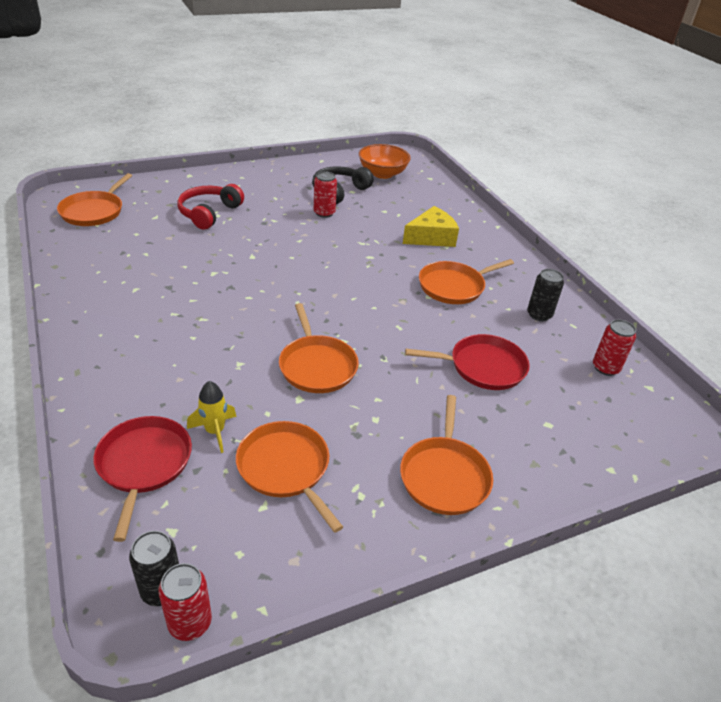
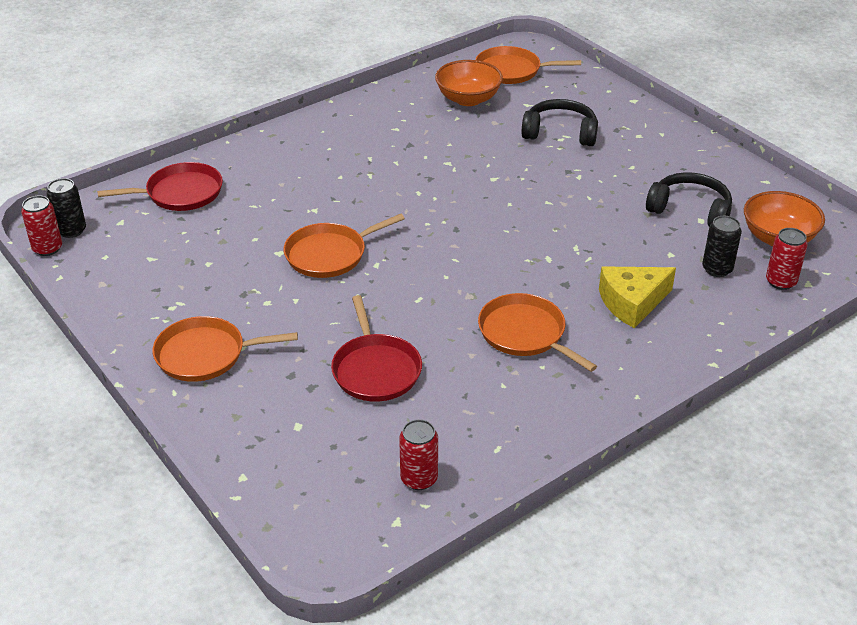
camera: 80 degrees right, 0 degrees up
(120, 241) = (468, 99): none -> orange bowl
(209, 213) = (560, 133): red headphones -> black headphones
(215, 431) = (224, 217): yellow rocket -> none
(285, 468) = (192, 261): orange pan -> none
(324, 213) = (625, 208): red can -> red can (780, 282)
(431, 237) = (632, 303): yellow cheese -> yellow cheese turned 105 degrees clockwise
(539, 315) = (504, 414): black can -> black can (717, 269)

